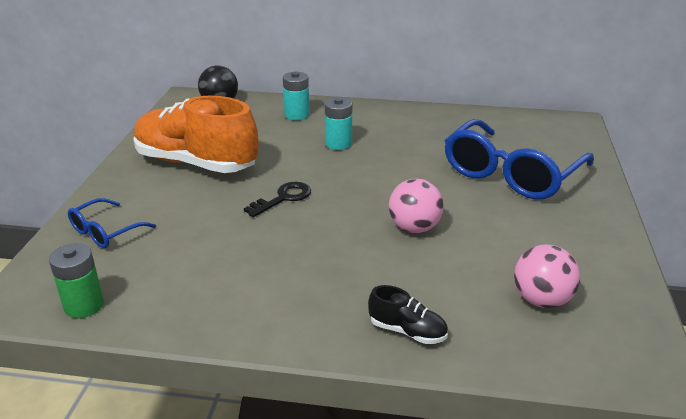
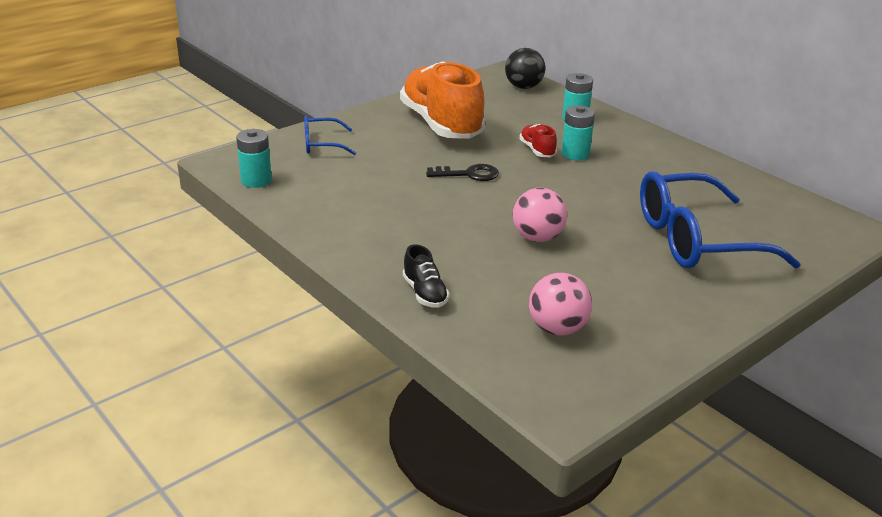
camera: 40 degrees right, 0 degrees up
(84, 305) = (256, 180): green battery -> turquoise battery
(306, 153) = (537, 150): none -> red shoe

